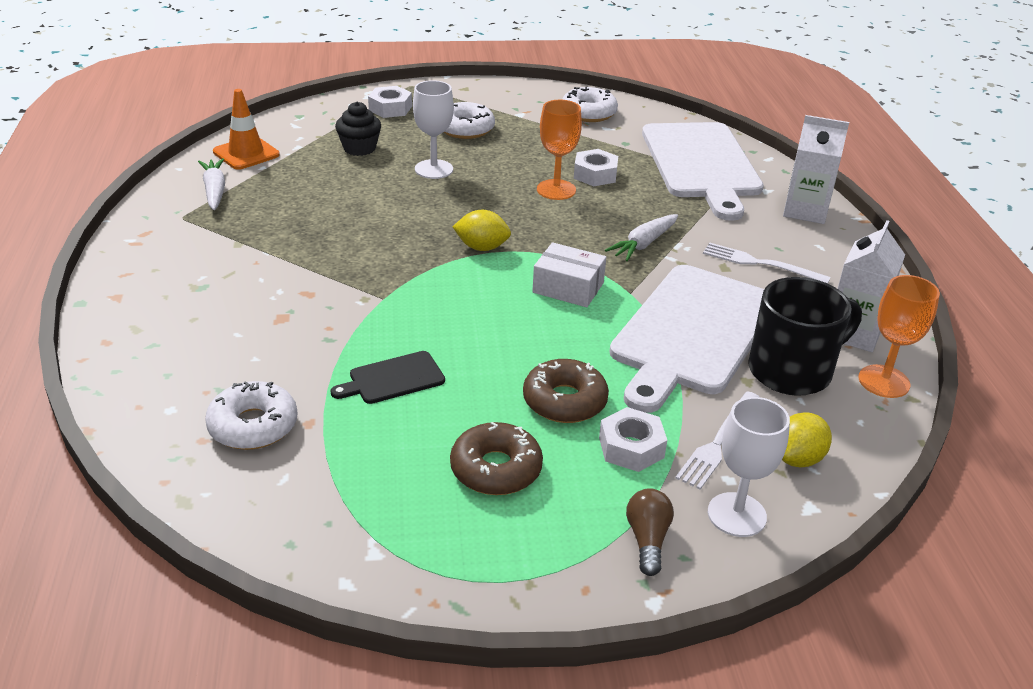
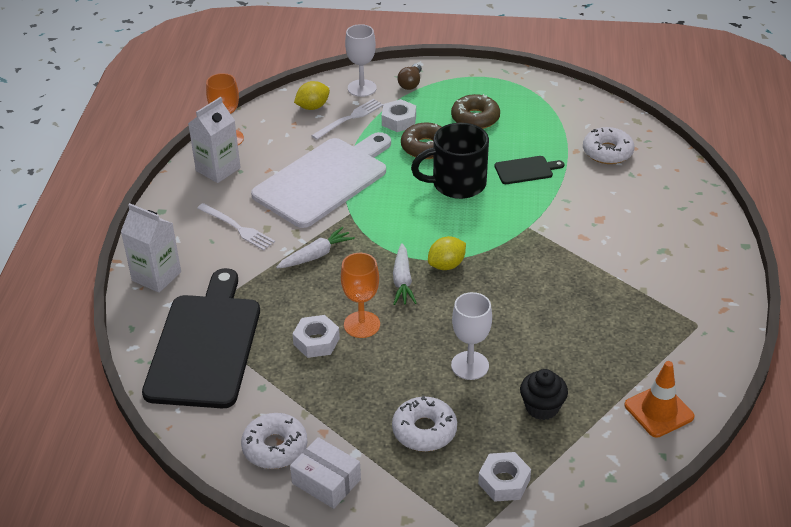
camera: 165 degrees left, 5 degrees up
(214, 190) = (677, 356): white carrot -> white carrot (402, 281)
(482, 247) = (446, 265): yellow lemon -> yellow lemon turned 60 degrees counterclockwise
(568, 287) = (392, 222): white box -> white box (326, 481)
(701, 164) = (205, 345): white cutting board -> black cutting board
(792, 371) = (278, 150): black mug -> black mug (457, 184)

